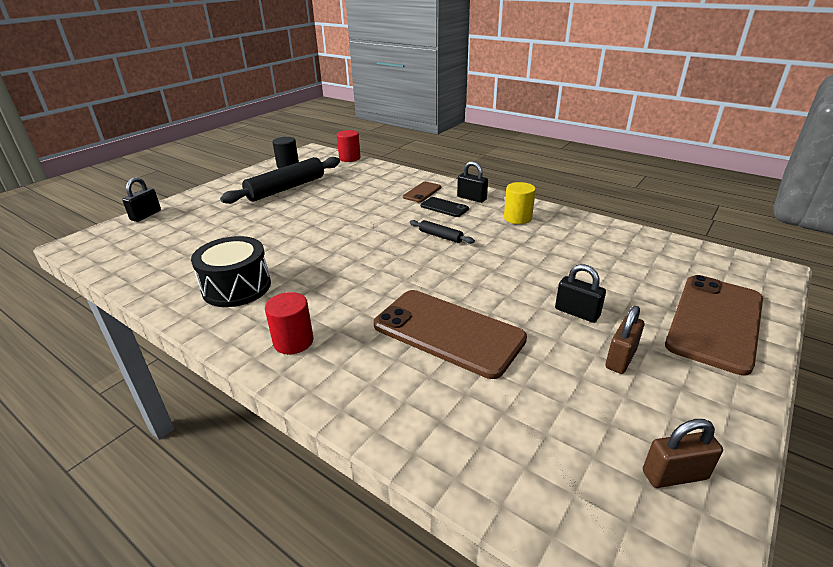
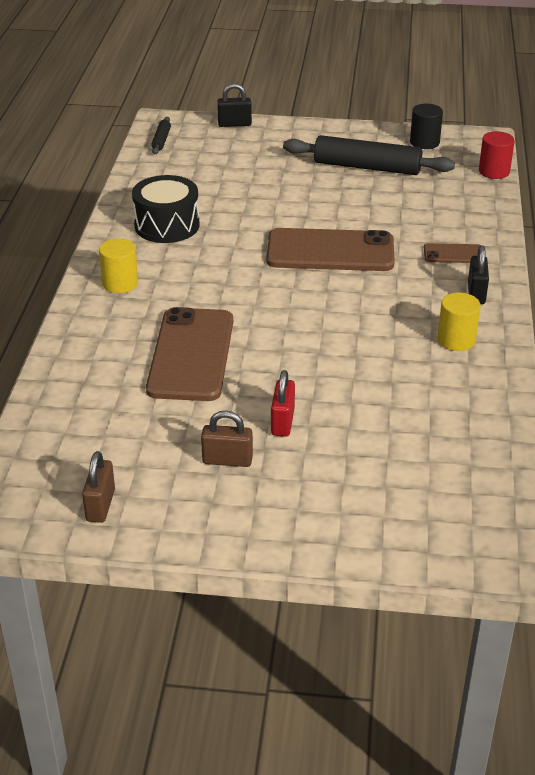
camera: 60 degrees right, 5 degrees up
(293, 341) = (120, 283): red cylinder -> yellow cylinder
(440, 236) = (357, 300): black rolling pin -> black rolling pin (161, 140)
(444, 207) = (429, 281): black phone -> none
(577, 313) = (282, 422): black padlock -> red padlock
(674, 475) = (100, 505): brown padlock -> brown padlock turned 45 degrees clockwise
(715, 322) = (341, 518): brown phone -> brown phone (330, 251)

